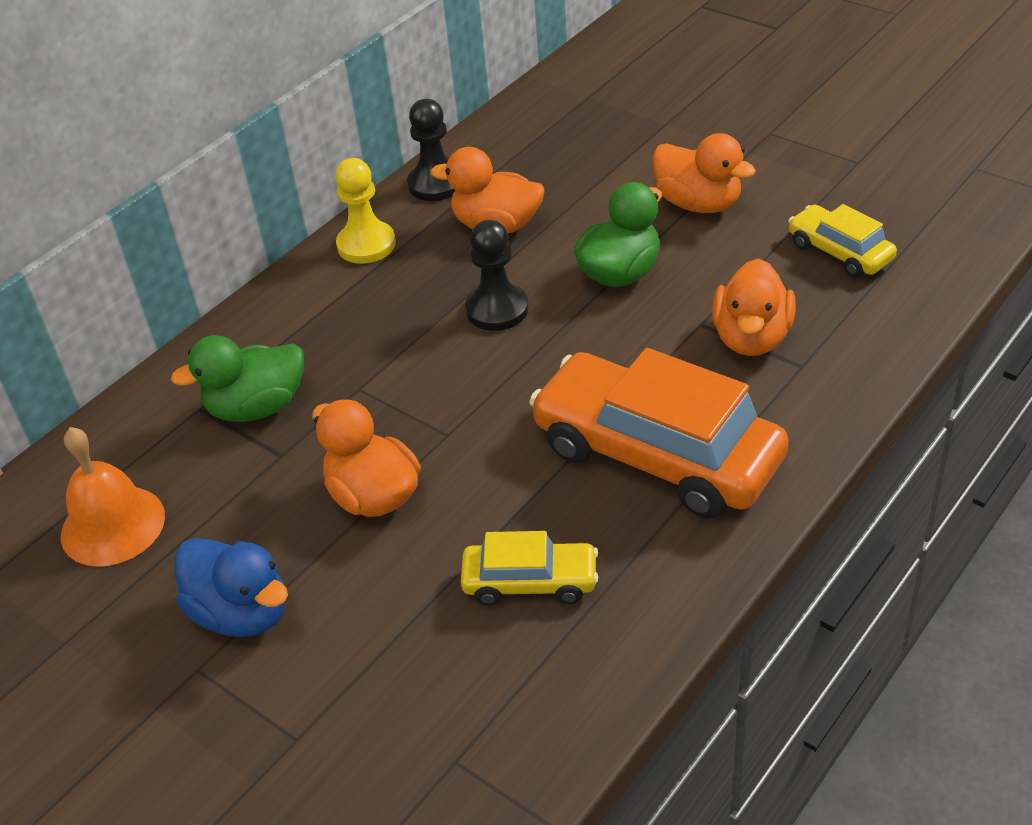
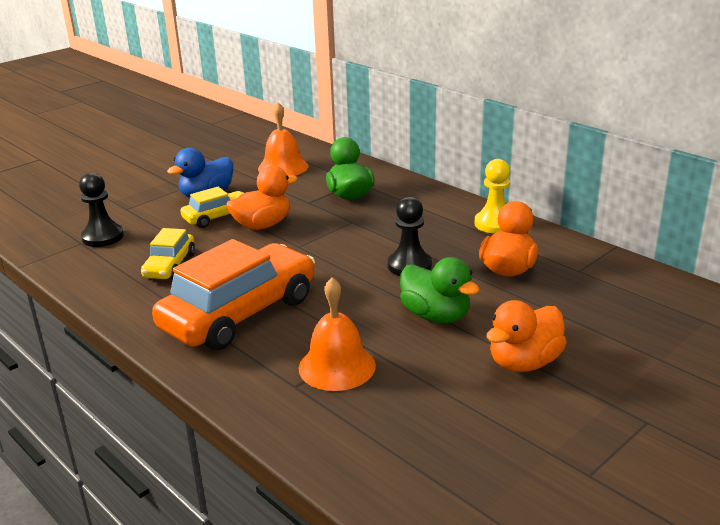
camera: 95 degrees right, 15 degrees down
(436, 184) = (566, 248): black pawn -> black pawn (103, 237)
(751, 338) = (337, 366): orange duck -> orange bell
(839, 252) = (434, 432): yellow car -> yellow car (217, 217)

